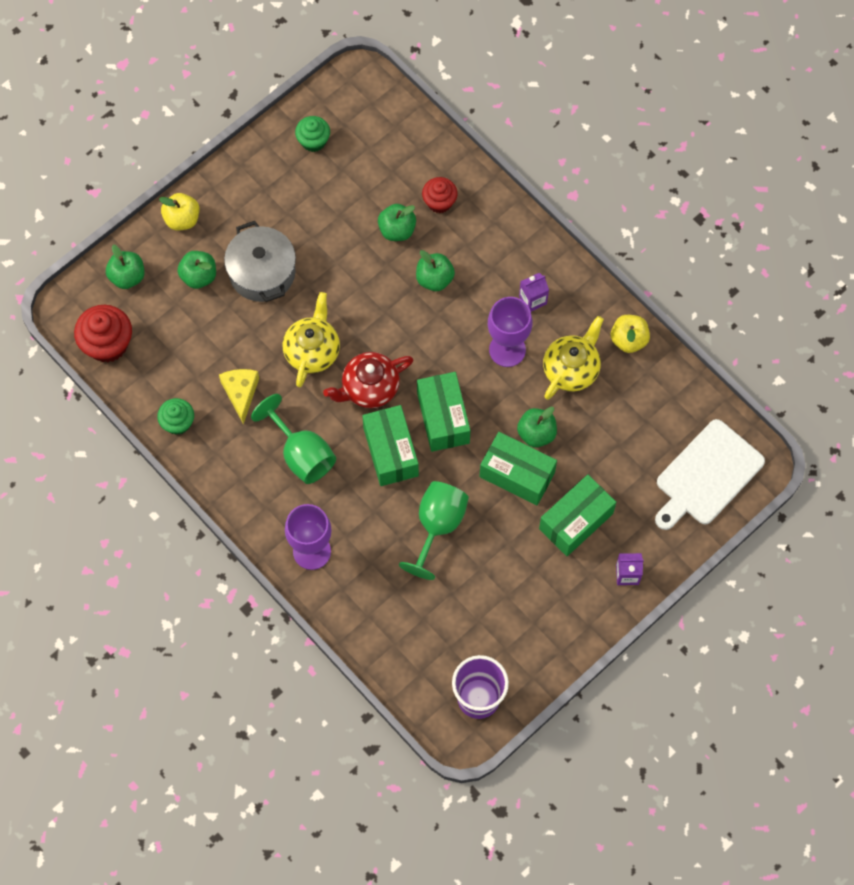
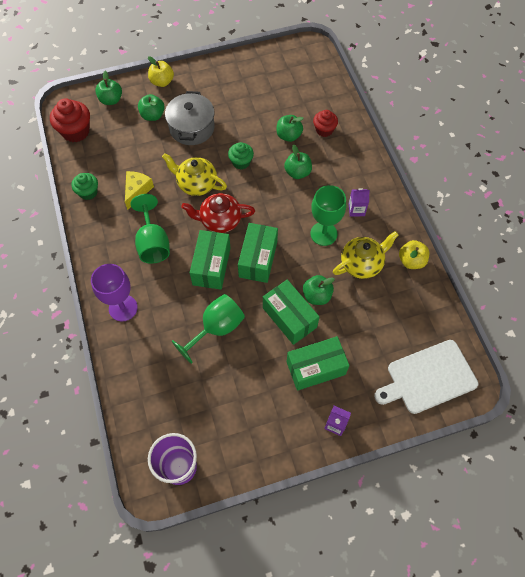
camera: 25 degrees right, 5 degrees down
(312, 351) = (196, 184): yellow teapot -> yellow teapot turned 105 degrees counterclockwise
(313, 141) = (264, 69): green cupcake -> green cupcake (241, 162)
(507, 350) = (323, 234): purple goblet -> green goblet

